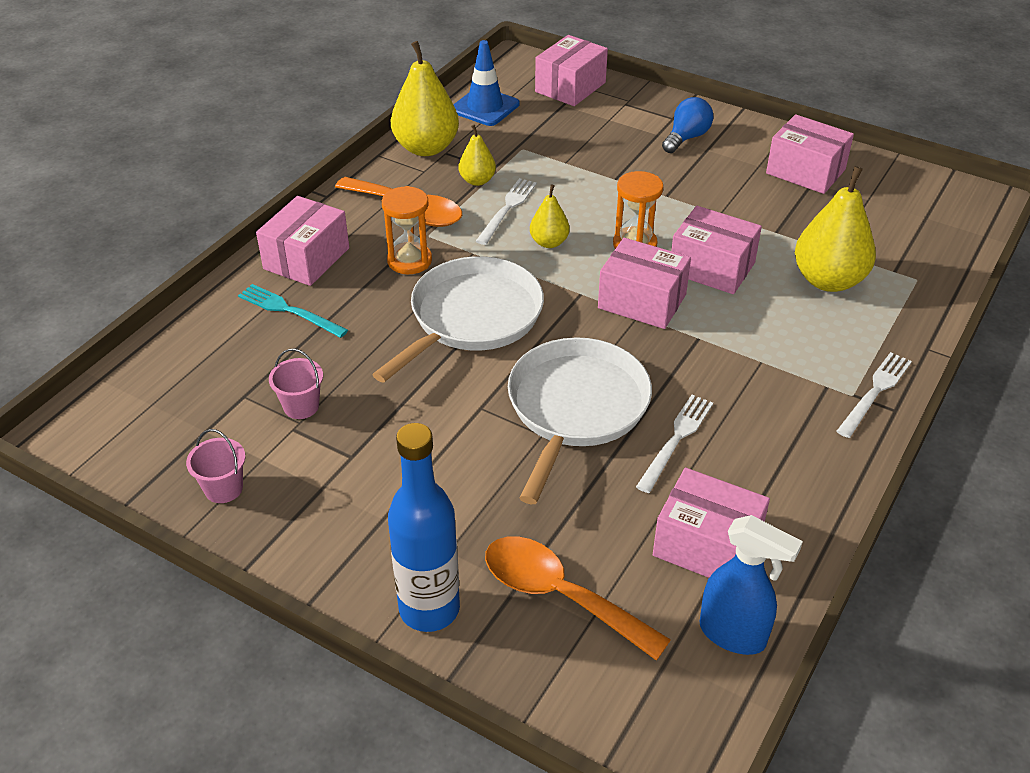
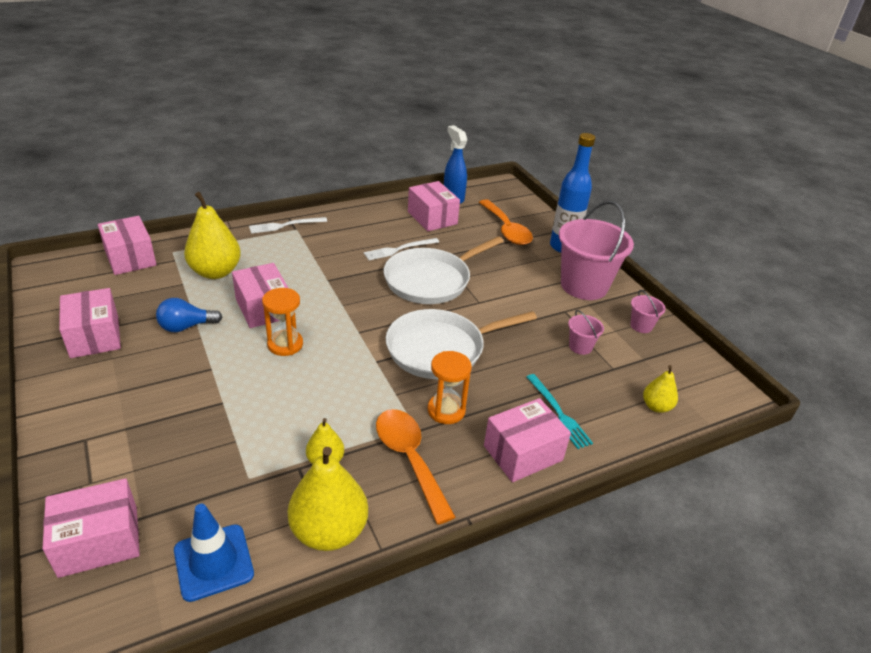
camera: 150 degrees left, 5 degrees down
(345, 526) = (584, 286): none -> pink bucket
(507, 209) = (333, 418): white fork -> none
(549, 242) = (336, 374): yellow pear -> yellow pear (656, 406)
(642, 301) = (330, 310): pink box -> pink box (130, 258)
(686, 138) = (112, 411): blue light bulb -> blue light bulb (186, 327)

